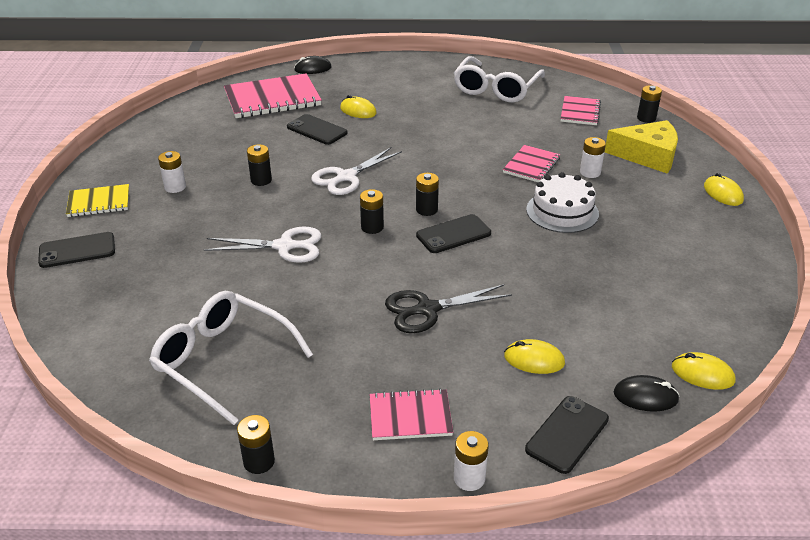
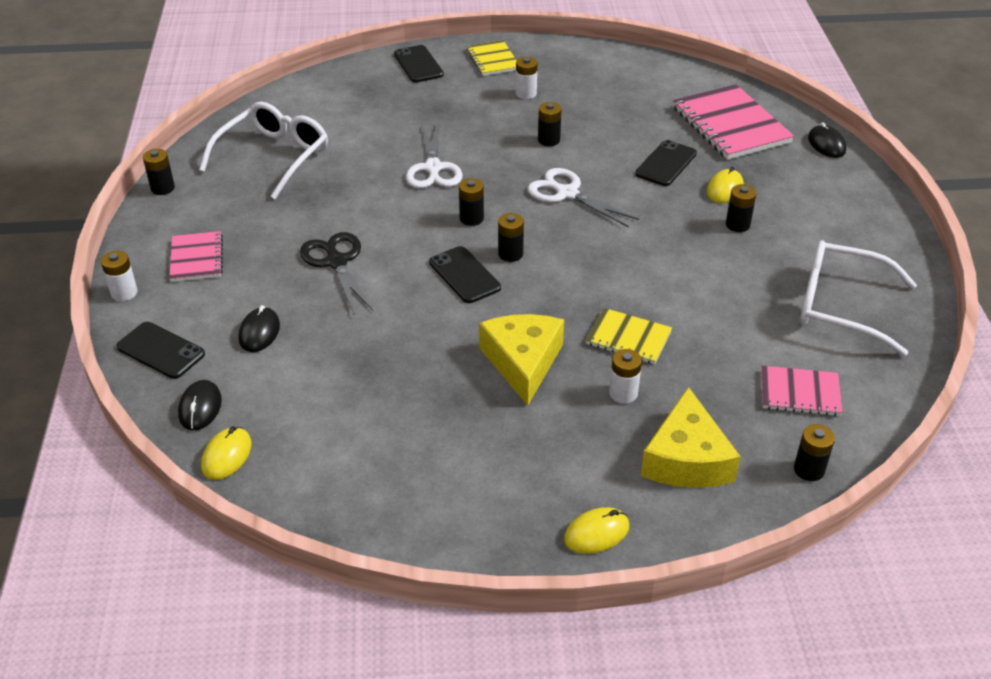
camera: 85 degrees right, 5 degrees up
(403, 111) = (737, 225): none -> black battery
(531, 165) = (628, 338): pink notebook -> yellow notebook
(534, 360) = (259, 332): yellow mouse -> black mouse
(562, 211) = (522, 362): white cake -> yellow cheese

